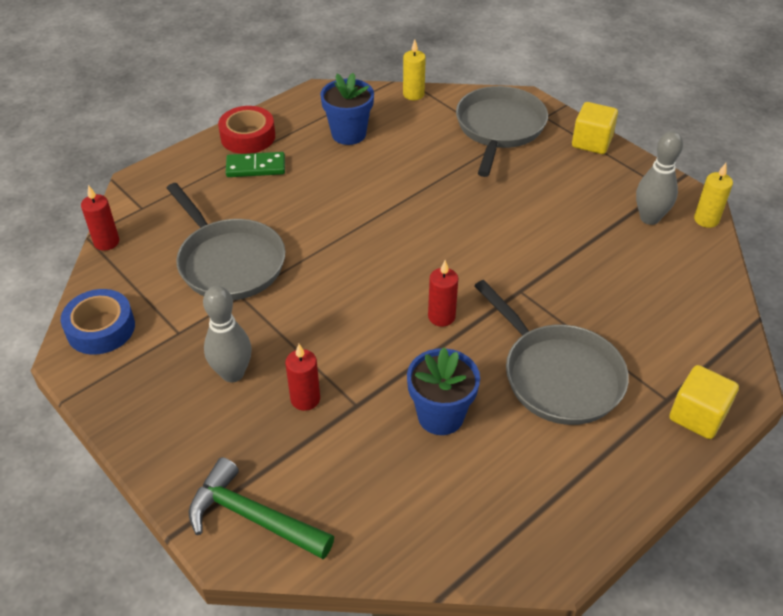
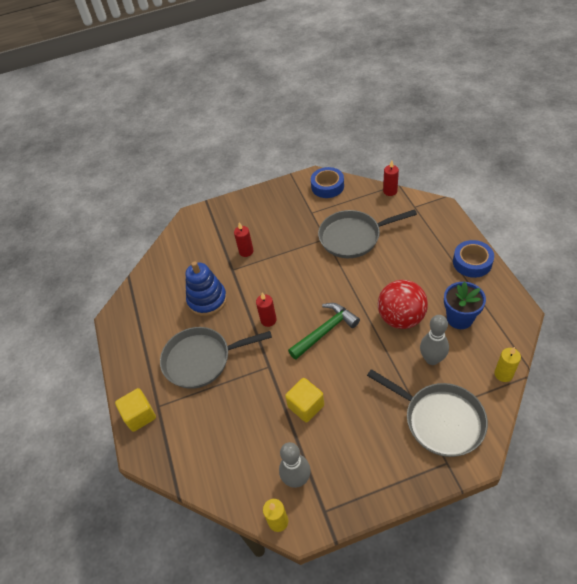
camera: 120 degrees right, 5 degrees up
(232, 373) = (275, 228): grey bowling pin -> grey bowling pin (432, 359)
(248, 137) = (472, 262): red tape -> blue tape
(252, 517) = (198, 224): green hammer -> green hammer (325, 331)
(256, 167) = (436, 261): green domino -> none
(371, 181) = (401, 318): none -> red ball
(440, 416) = (207, 300): blue flower pot -> blue stacking toy
(591, 142) = (400, 483): yellow cube -> yellow cube (306, 406)

